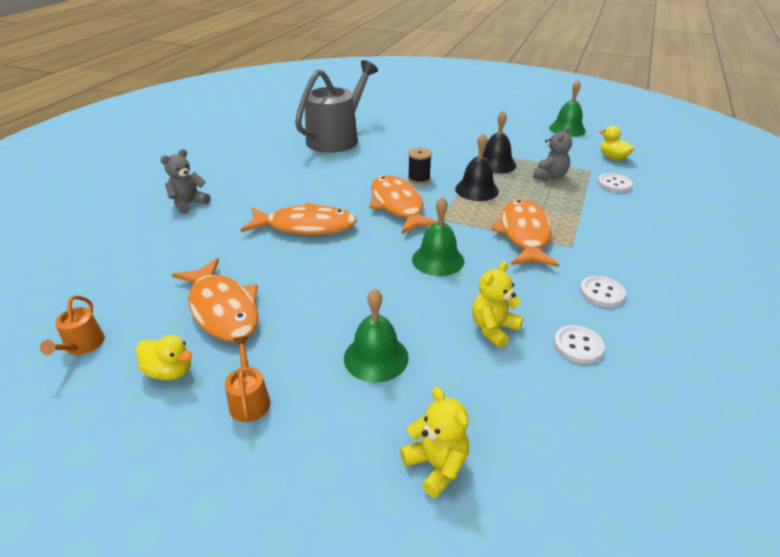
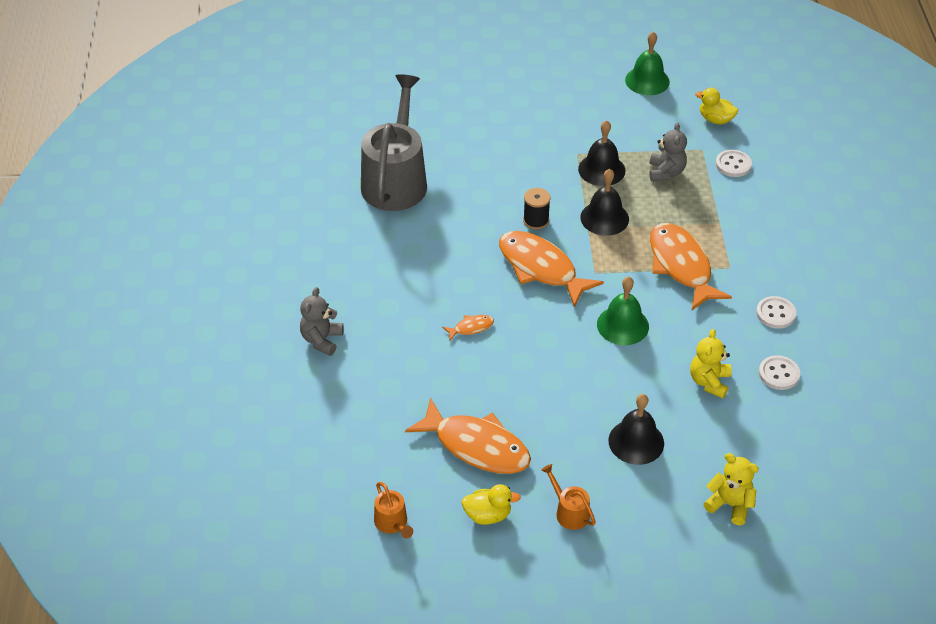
camera: 25 degrees left, 10 degrees up
(305, 226) = (471, 328): orange fish -> orange fish, size x0.43
(376, 357) = (636, 442): green bell -> black bell

